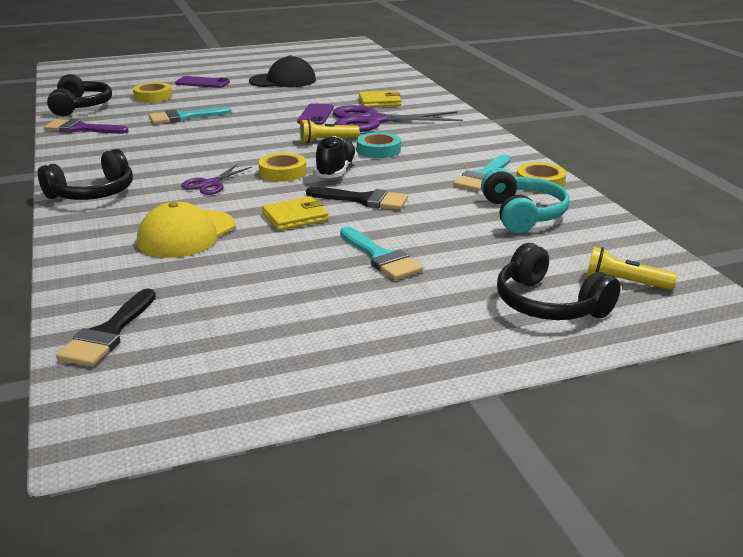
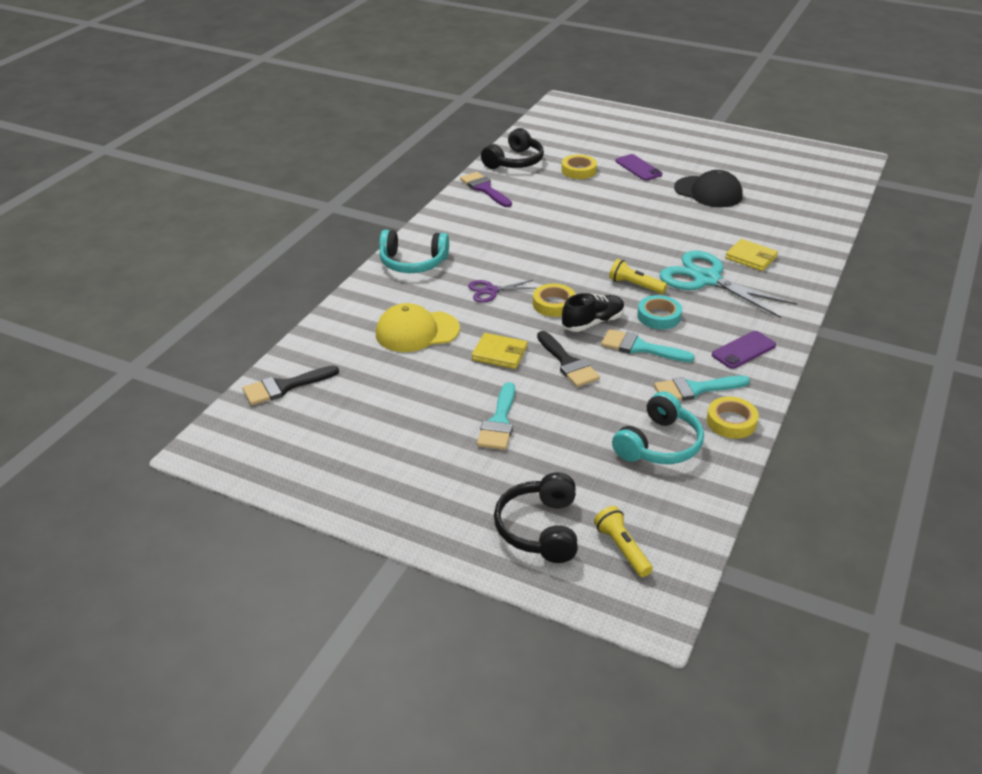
camera: 45 degrees right, 10 degrees up
(93, 193) = (413, 262): black headphones -> turquoise headphones
(184, 117) = (569, 207): turquoise brush -> turquoise brush (640, 347)
(315, 115) = (671, 250): purple phone -> purple phone (743, 350)
(372, 121) = (707, 279): purple scissors -> turquoise scissors

